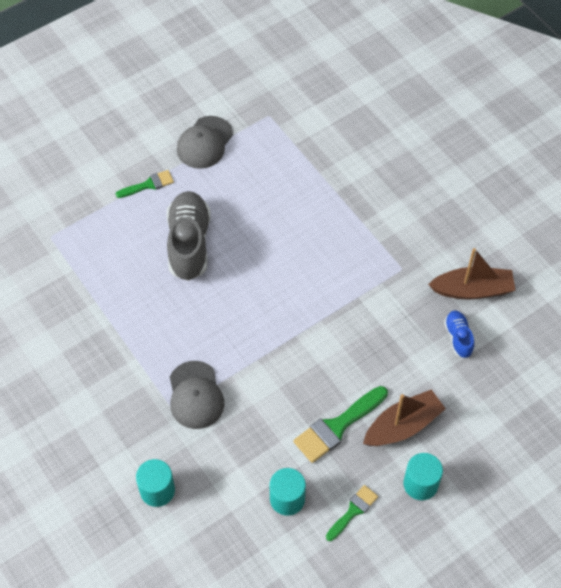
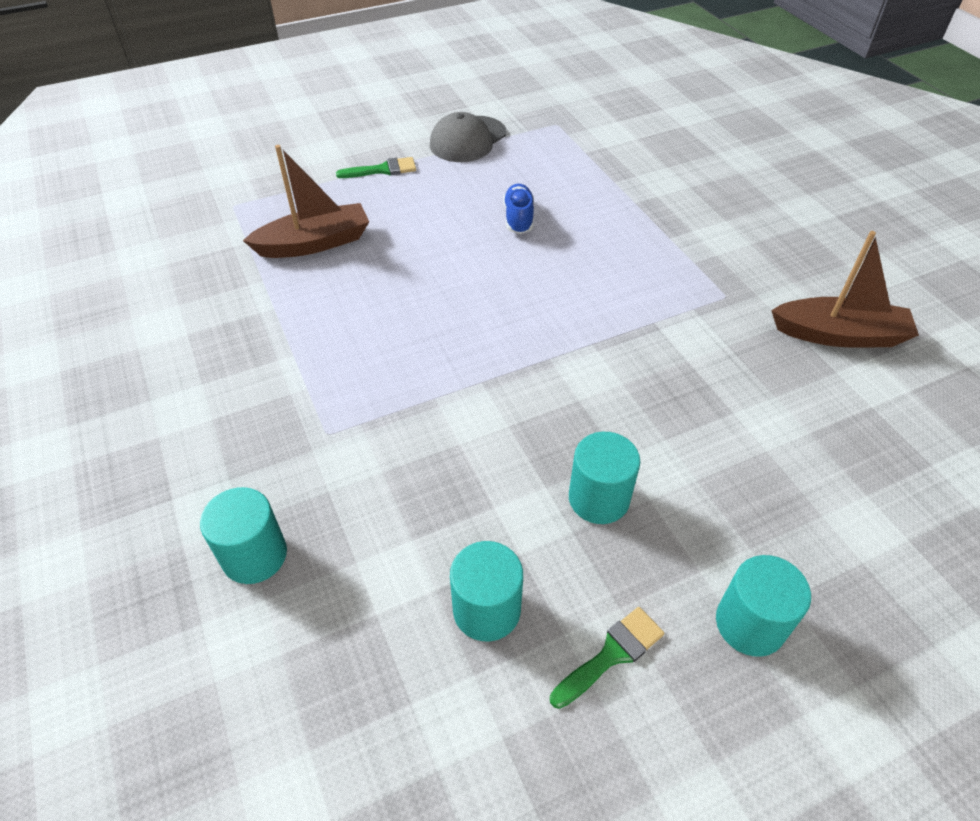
camera: 10 degrees right, 10 degrees down
(189, 244) = (417, 233): grey shoe -> none
(195, 395) = (369, 417): grey cap -> none
(337, 426) = (598, 499): green brush -> turquoise cylinder
(403, 426) = (718, 515): brown boat -> brown boat (314, 243)
(458, 338) = (818, 395): blue shoe -> blue shoe (518, 218)

